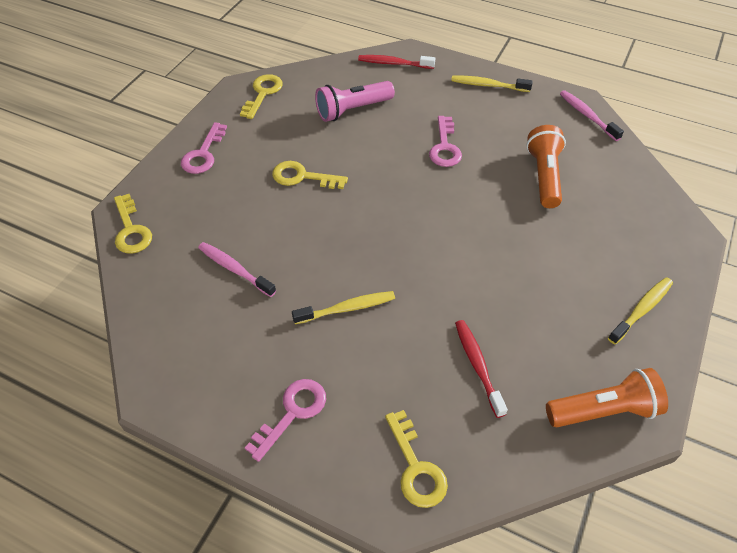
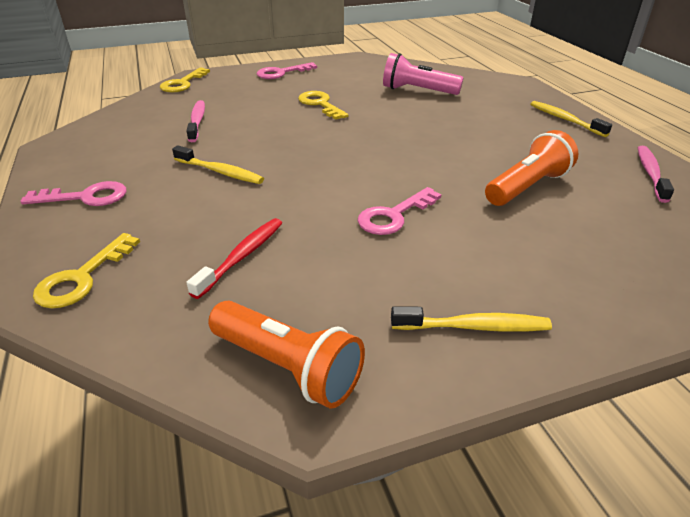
camera: 45 degrees right, 15 degrees down
(263, 93) = (368, 64): yellow key -> none
(393, 63) = (495, 83): red toothbrush -> none
(445, 147) = (458, 134): pink key -> pink key (394, 216)

